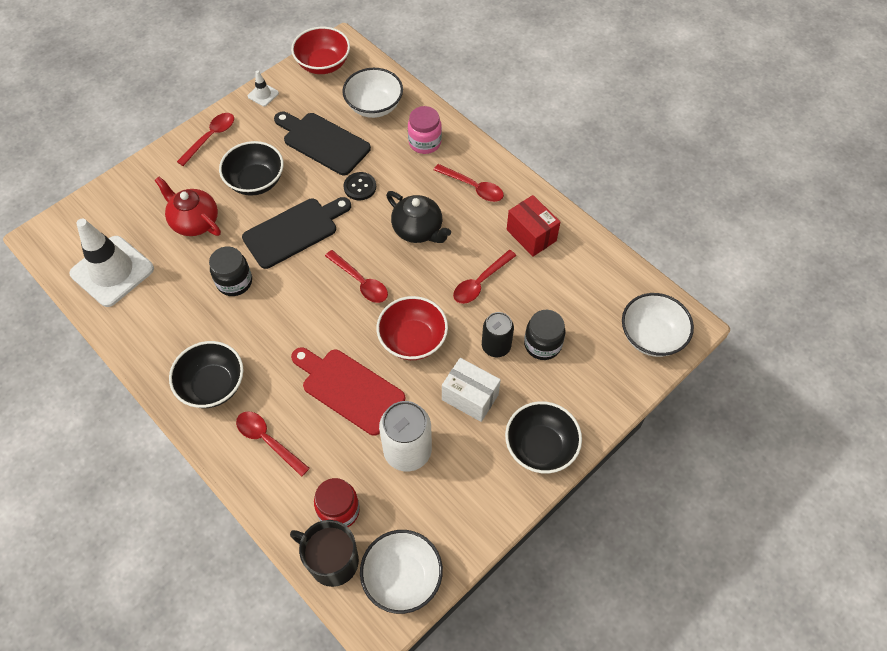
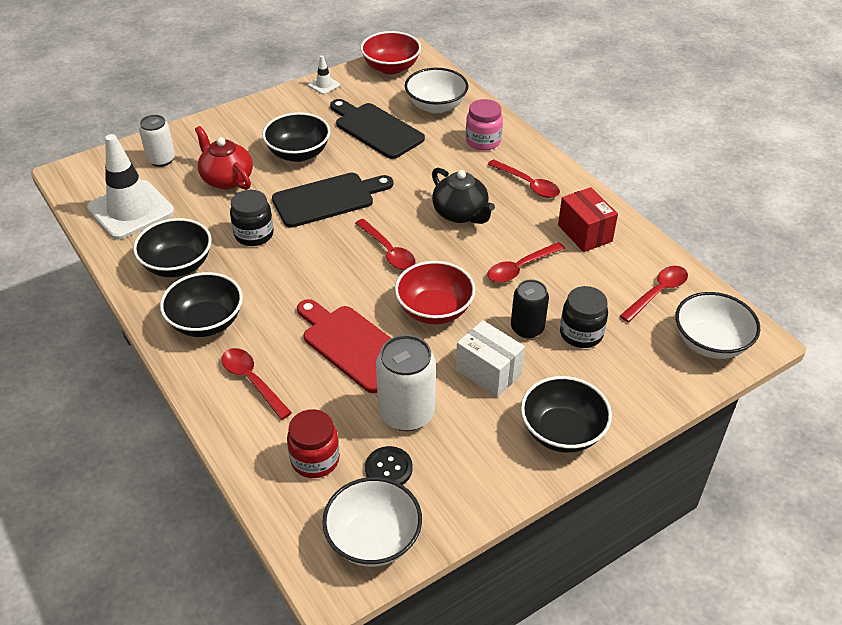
camera: 10 degrees right, 15 degrees down
(127, 207) = (161, 159): none -> white can
(172, 327) = (177, 265): none -> black bowl
(210, 137) = (262, 113): red spoon -> red spoon (657, 293)
(332, 561) = (296, 509): black mug -> none
(360, 187) = (406, 170): black button -> black button (388, 468)

